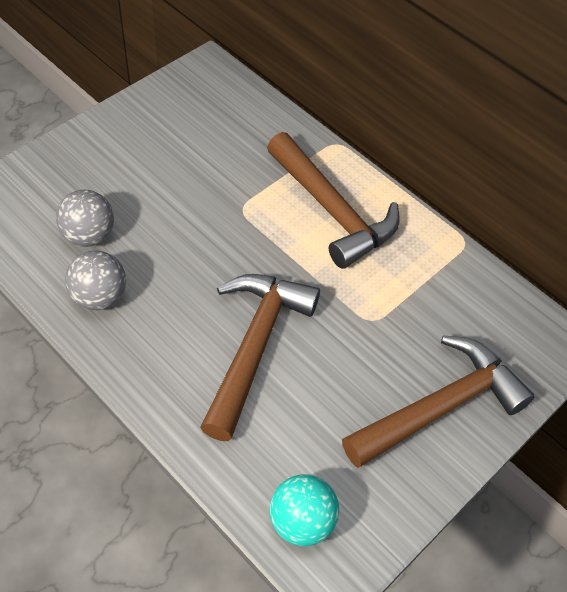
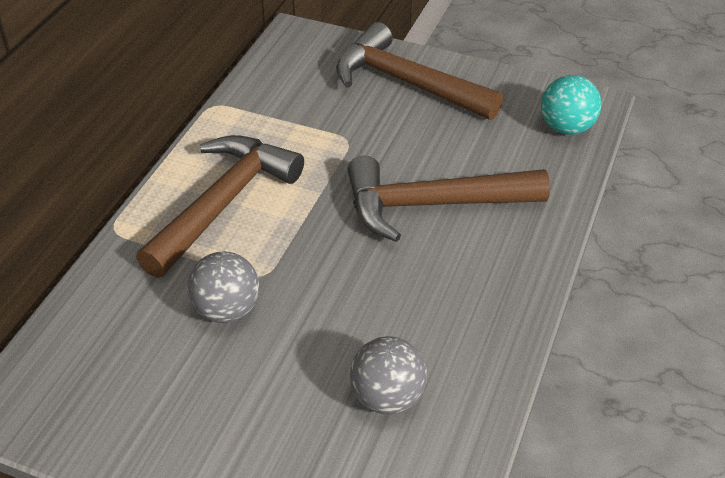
camera: 110 degrees left, 10 degrees down
(99, 297) = (462, 346): grey ball -> grey ball (227, 310)

